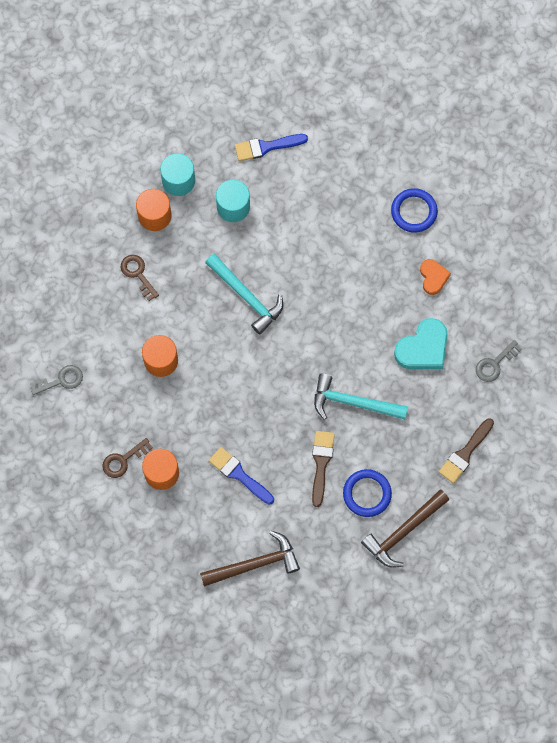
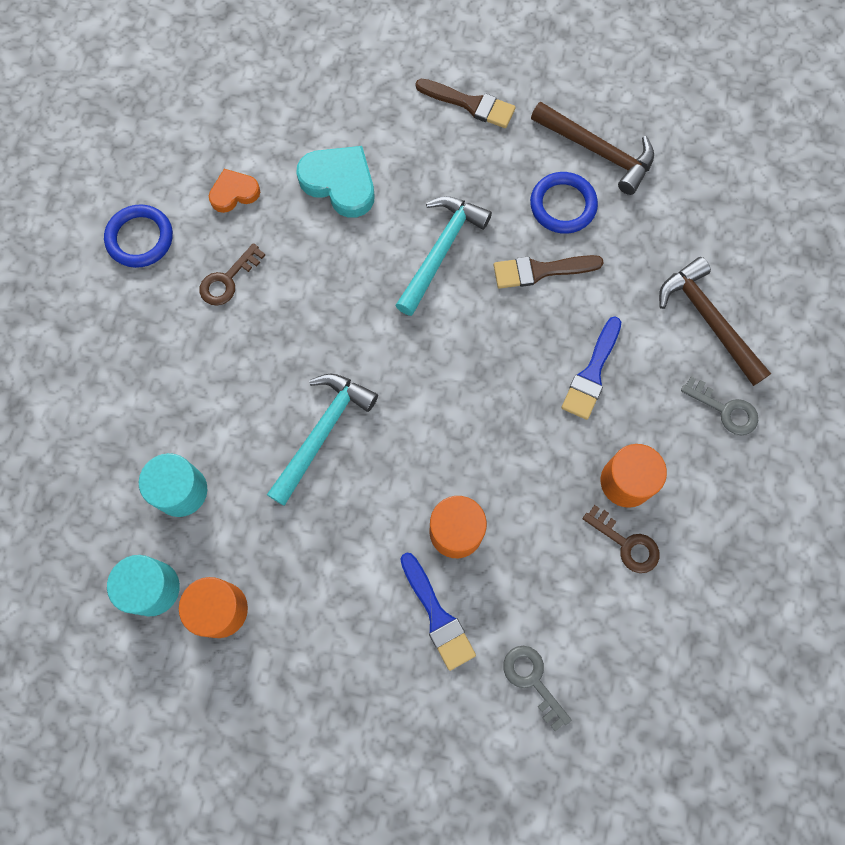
camera: 105 degrees left, 0 degrees up
(138, 274) = (325, 608): brown key -> brown key (228, 280)
(266, 147) = (71, 467): blue brush -> blue brush (437, 616)
(353, 402) = (441, 251): turquoise hammer -> turquoise hammer turned 150 degrees counterclockwise
(494, 364) = (339, 96): grey key -> grey key (725, 410)

